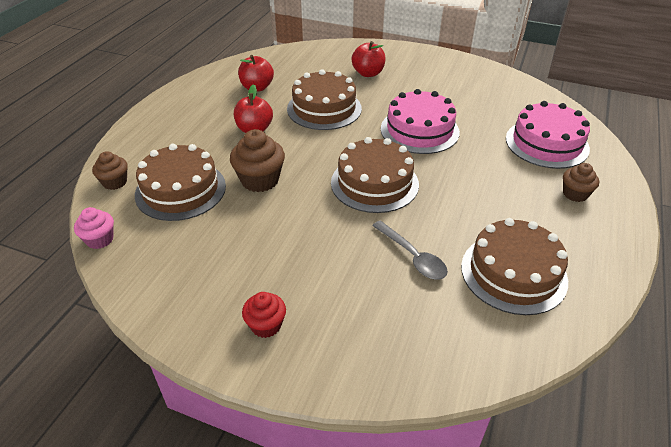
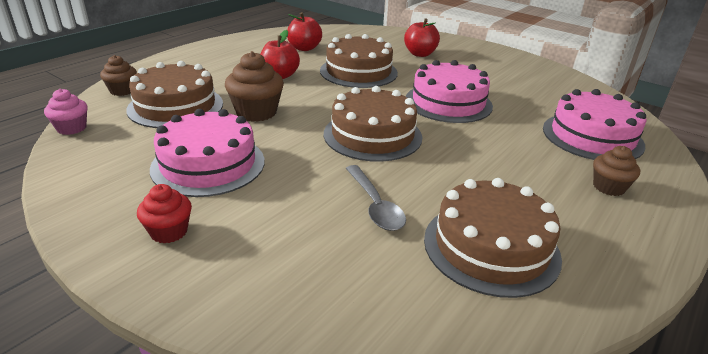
camera: 15 degrees right, 10 degrees down
(254, 249) = (208, 164): none -> pink cake

